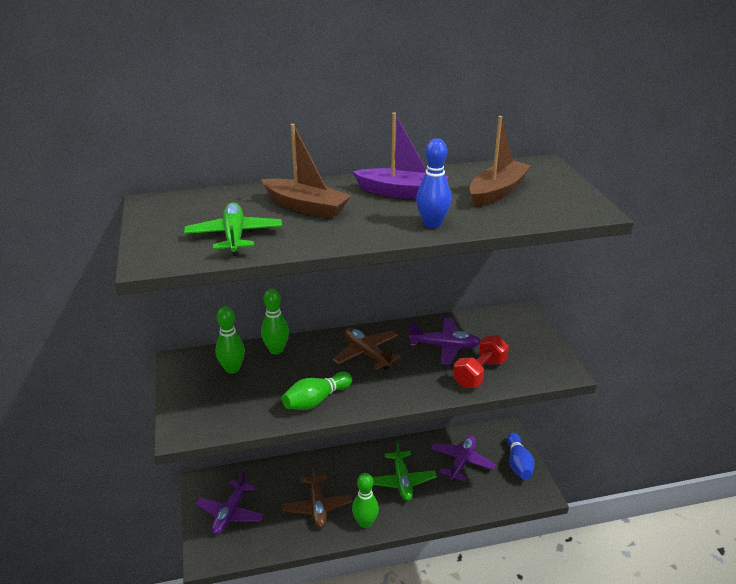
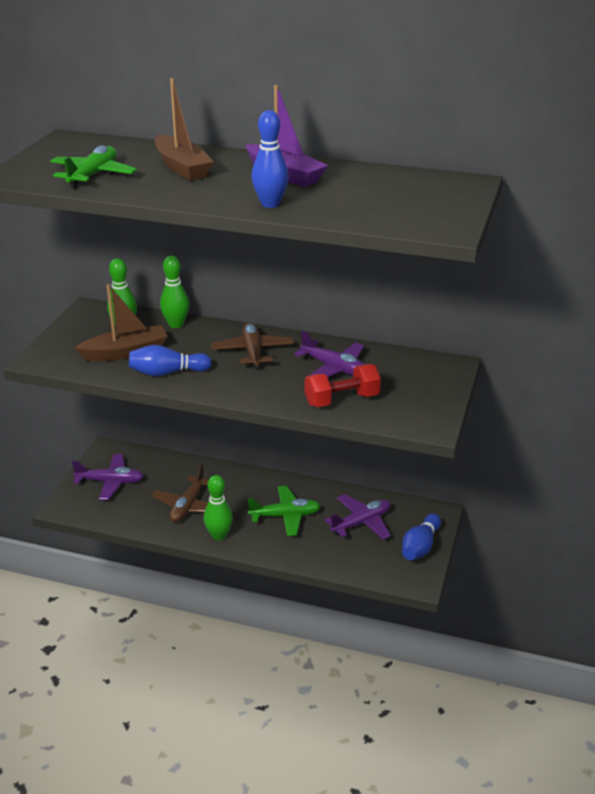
camera: 30 degrees right, 0 degrees up
(230, 513) = (110, 482): purple plane -> purple plane turned 135 degrees counterclockwise
(316, 400) = (167, 373): green bowling pin -> blue bowling pin
(402, 481) = (285, 516): green plane -> green plane turned 120 degrees counterclockwise
(497, 192) = (377, 194): brown boat -> brown boat (126, 352)

